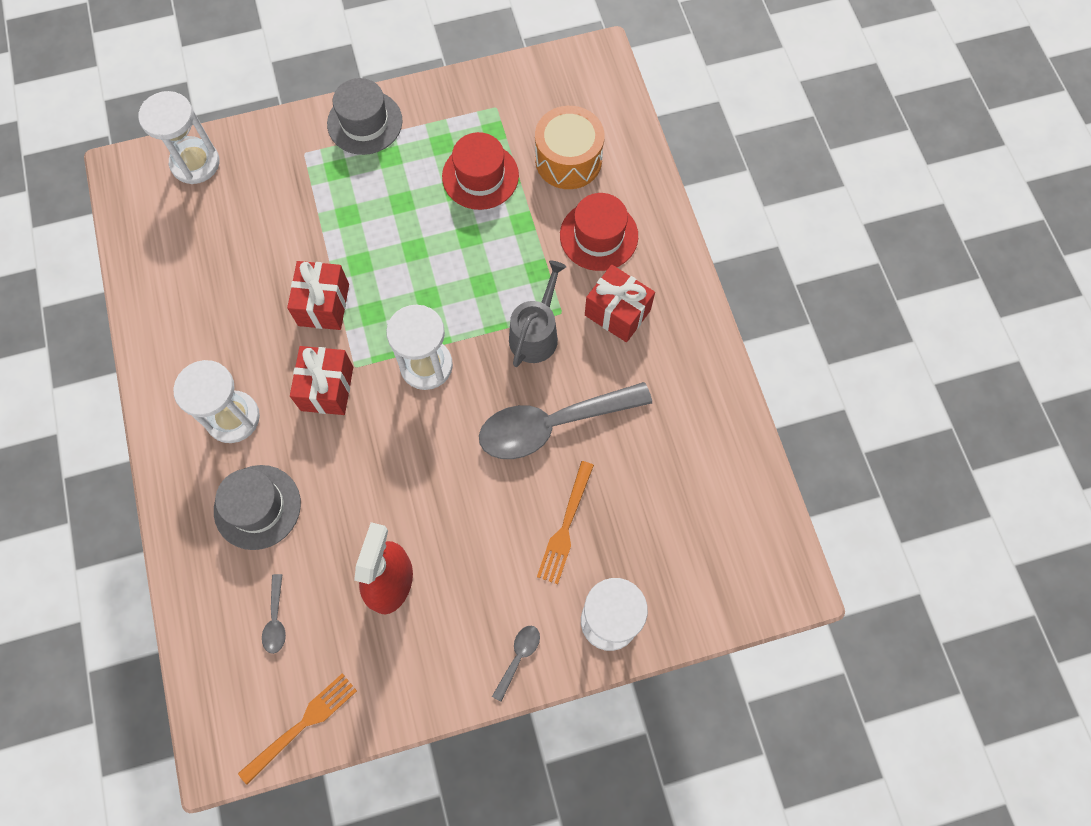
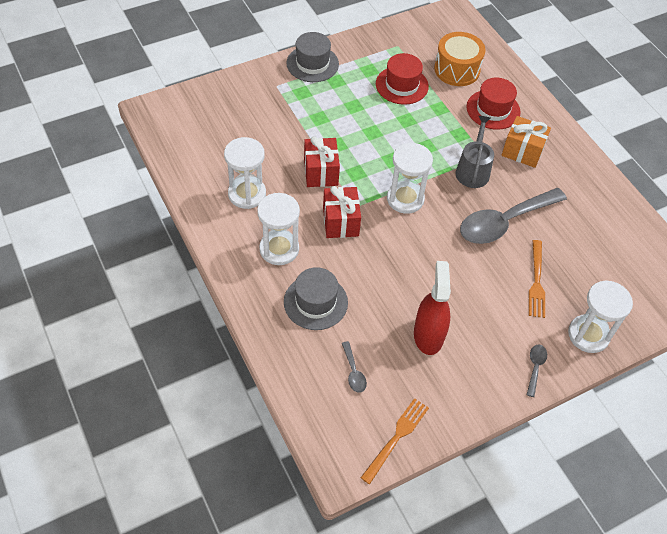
camera: 15 degrees left, 15 degrees down
(195, 163) = (201, 100): white hourglass -> white hourglass (247, 194)
(617, 313) = (522, 151): red gift -> orange gift

